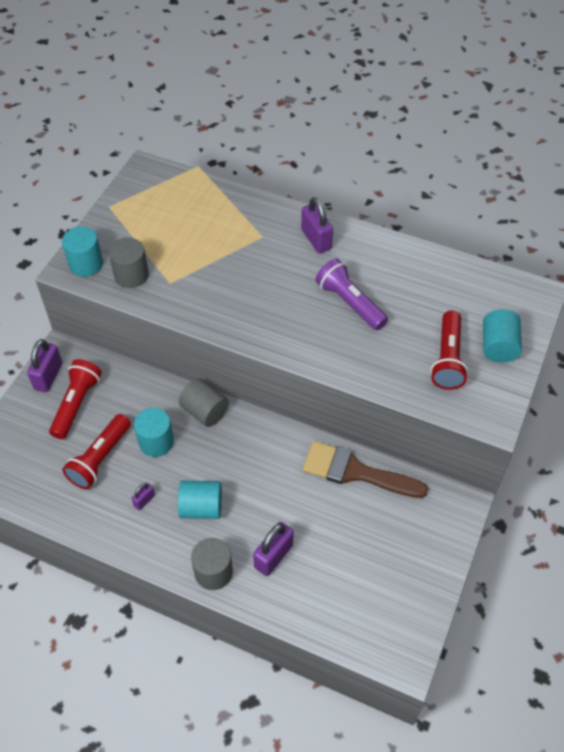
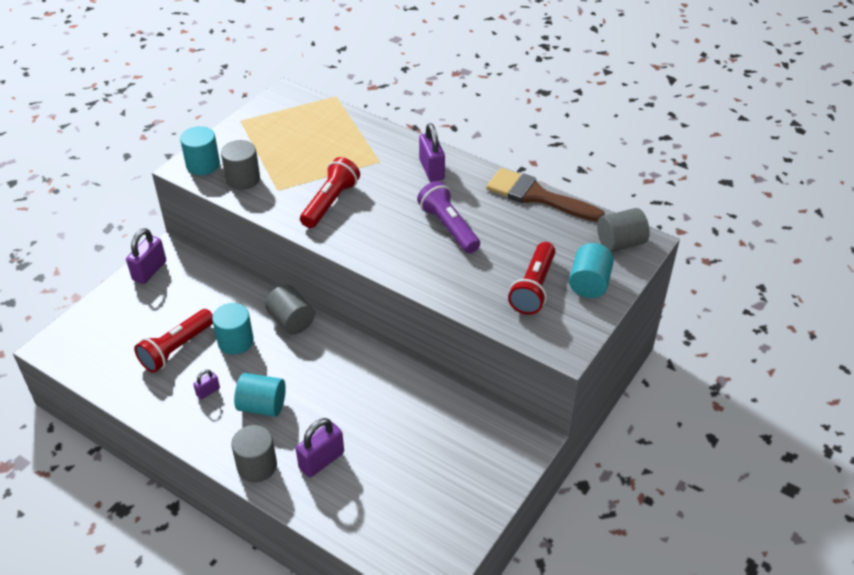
camera: 10 degrees right, 10 degrees down
(77, 404) = (169, 298): red flashlight -> red flashlight (330, 203)
(355, 472) = (427, 396): brown brush -> brown brush (536, 196)
(516, 298) = (620, 243): none -> grey cylinder

